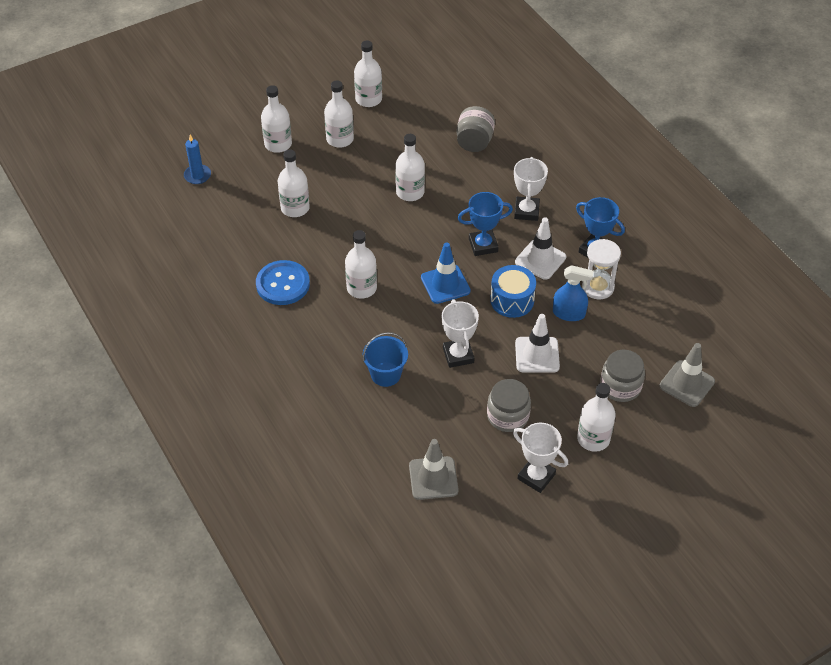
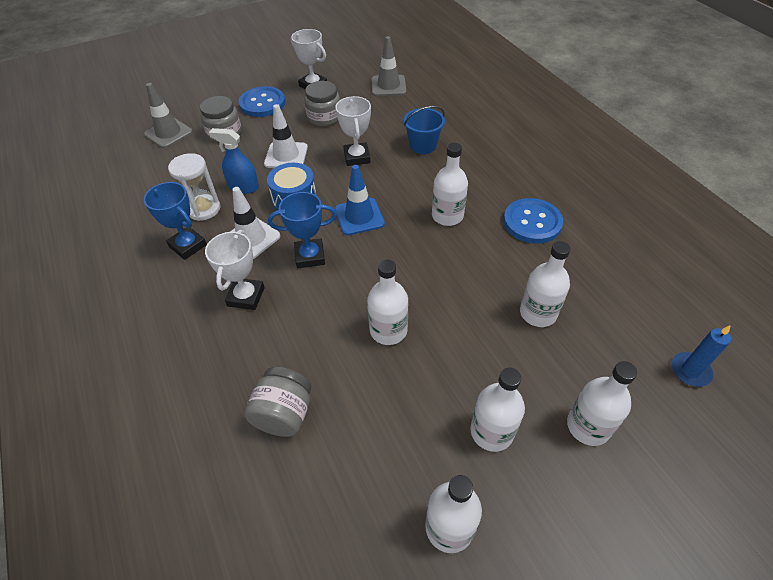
camera: 175 degrees left, 0 degrees up
(593, 439) = (262, 103): white bottle -> blue button

